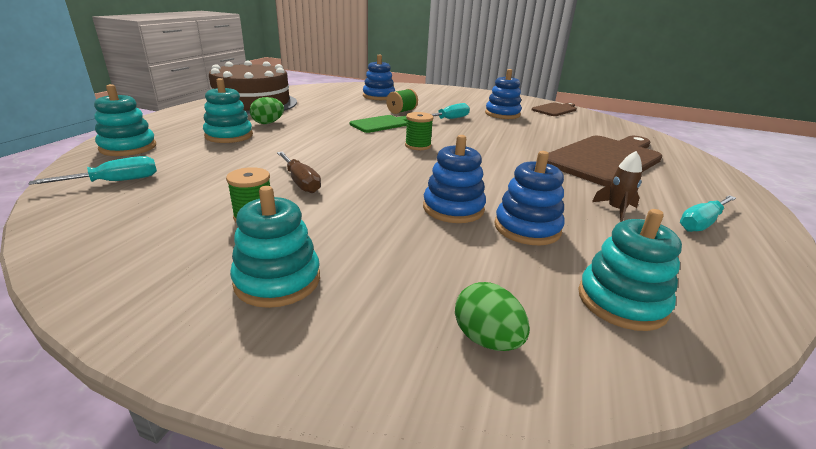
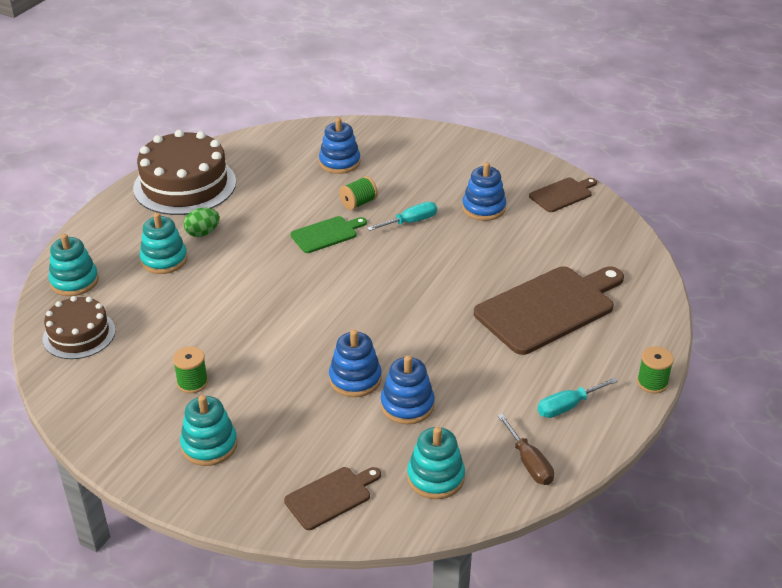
camera: 10 degrees right, 10 degrees up
(116, 182) = (79, 334): turquoise screwdriver -> brown cake
(301, 182) = (231, 339): brown screwdriver -> brown screwdriver (529, 463)
(418, 146) = (355, 280): green spool -> green spool (652, 383)
(486, 339) = (331, 496): green egg -> brown cutting board
(616, 210) = (501, 387): brown rocket -> none

